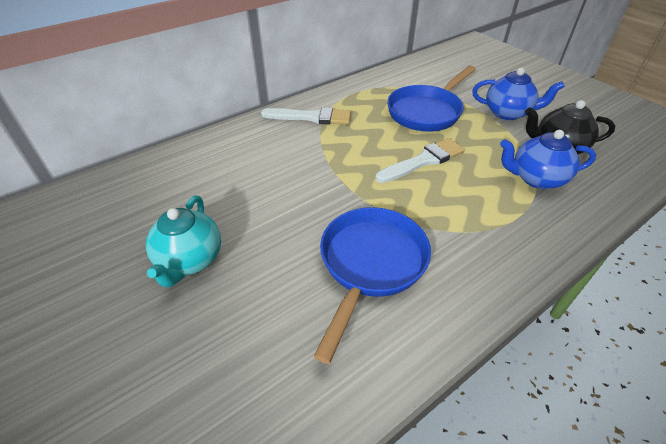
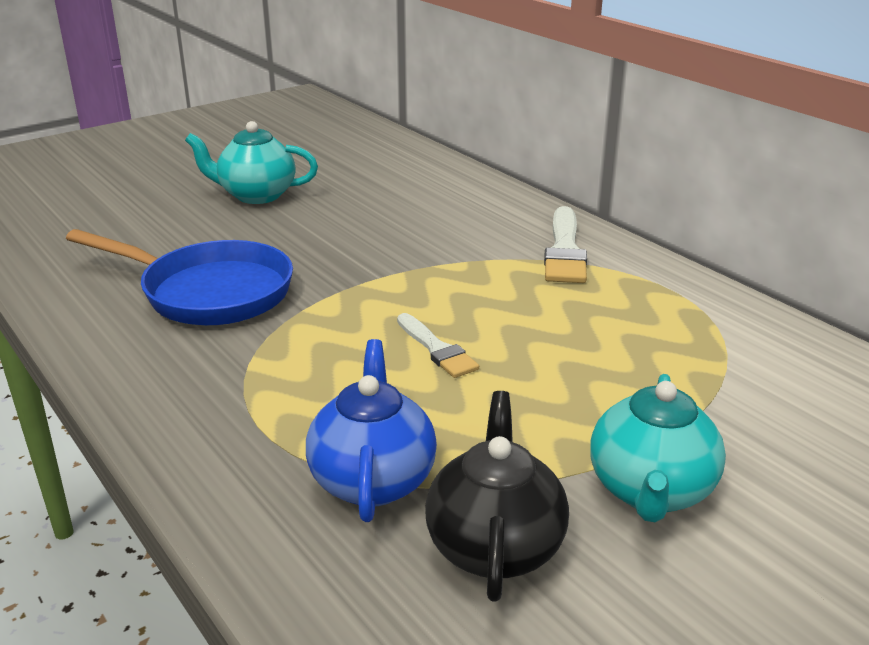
camera: 90 degrees right, 15 degrees down
(423, 161) = (437, 349): white brush -> white brush, size x0.65
(426, 112) = (619, 368): blue pan -> none
(508, 113) = (650, 491): blue teapot -> turquoise teapot

